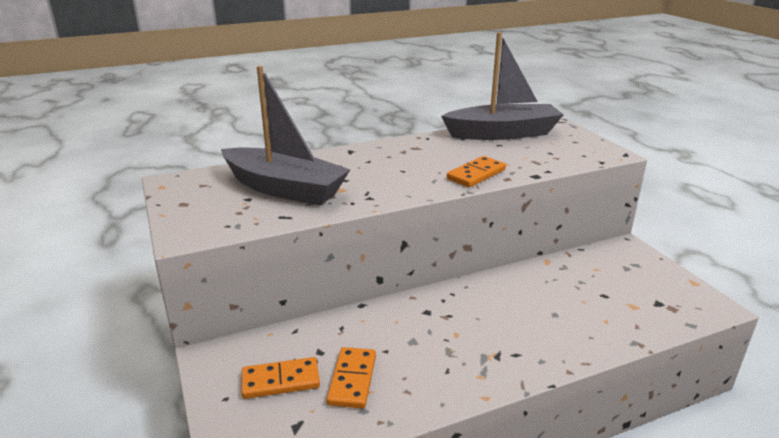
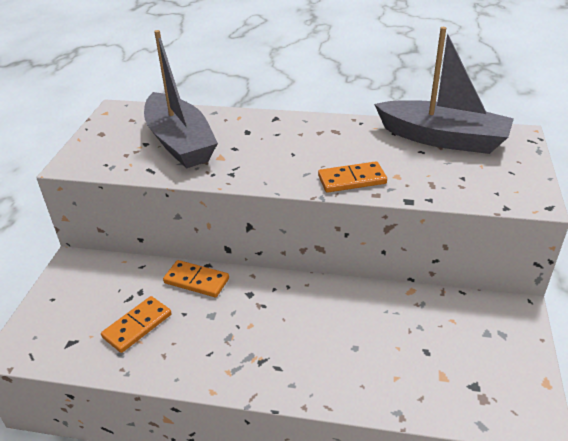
camera: 35 degrees right, 10 degrees up
(280, 381) = (94, 303): orange domino -> orange domino (196, 281)

